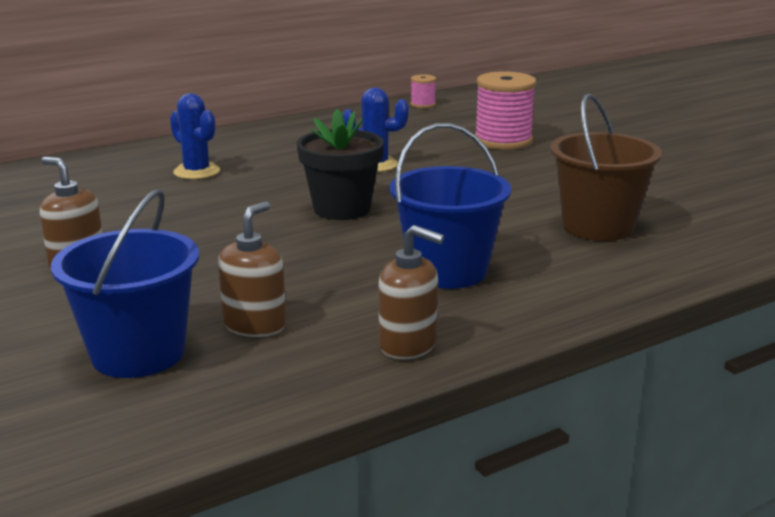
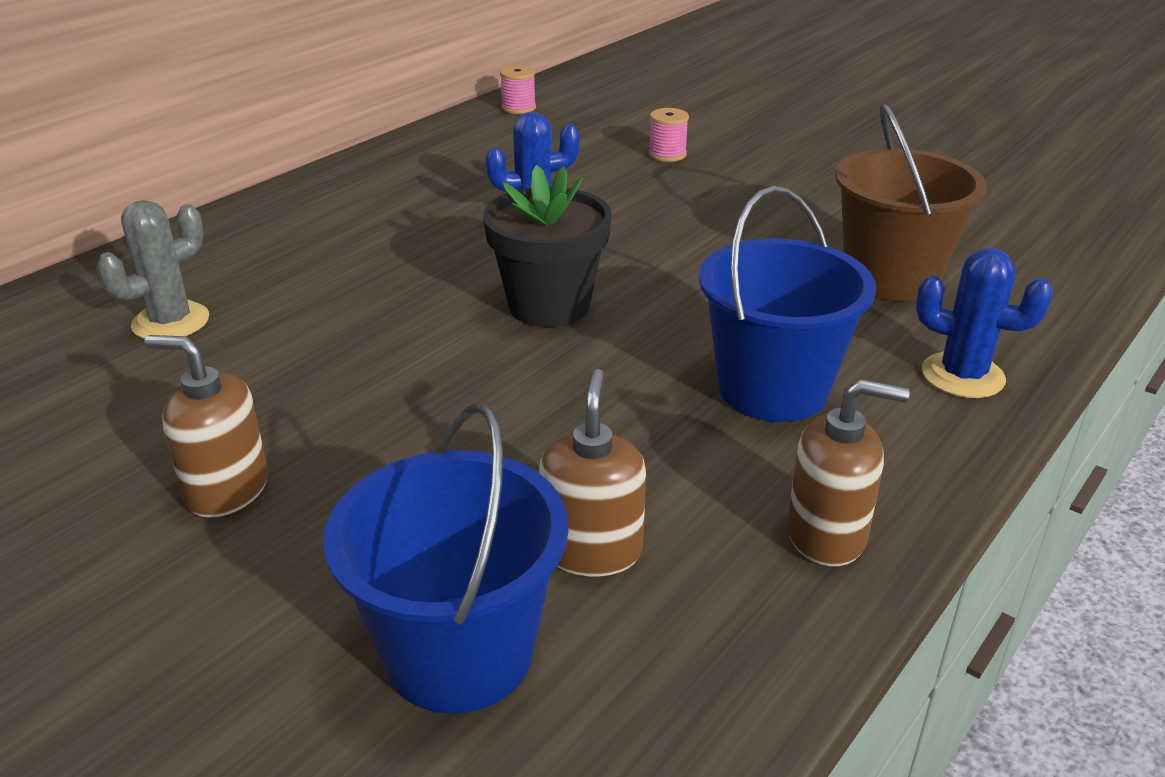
camera: 20 degrees left, 10 degrees up
(111, 186) = (171, 322): none -> grey cactus
(196, 172) = (287, 272): blue cactus -> blue cactus (962, 376)
(503, 141) = (667, 154): pink spool -> pink spool, size x0.49

